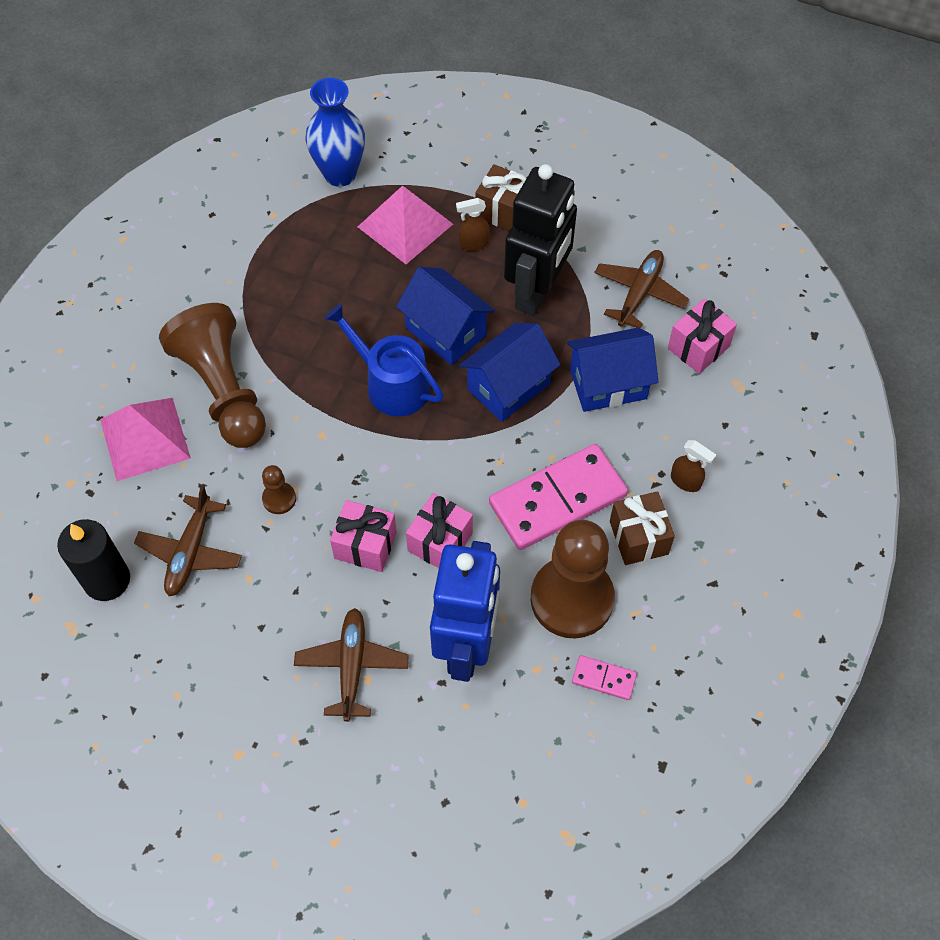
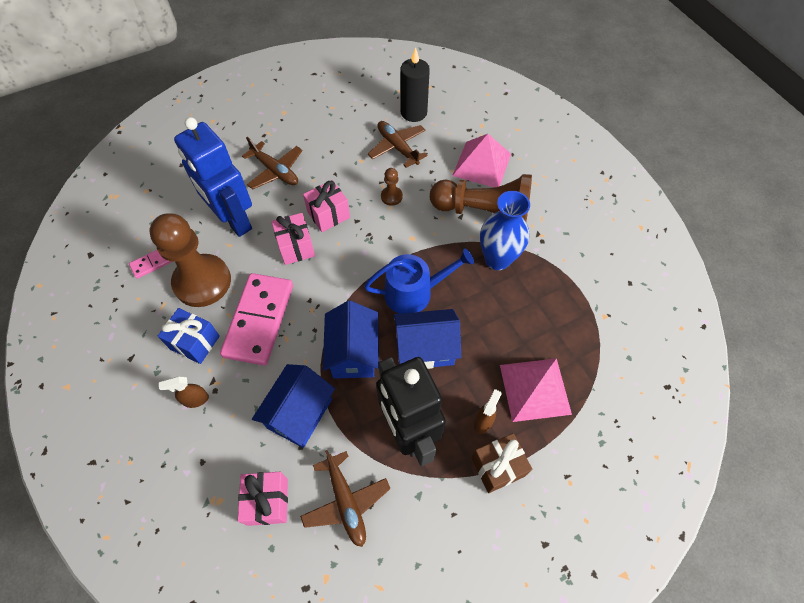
camera: 130 degrees right, 0 degrees up
(340, 174) = (615, 381): blue vase -> blue vase (497, 259)
(638, 538) = (195, 342): brown gift -> blue gift

